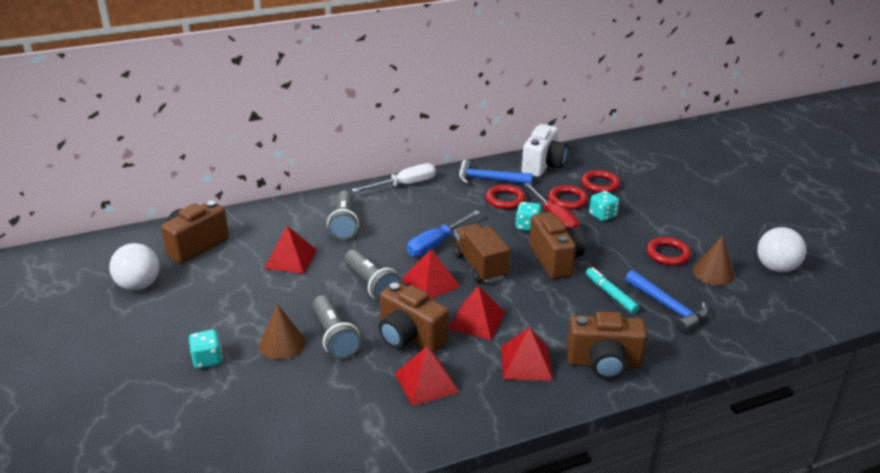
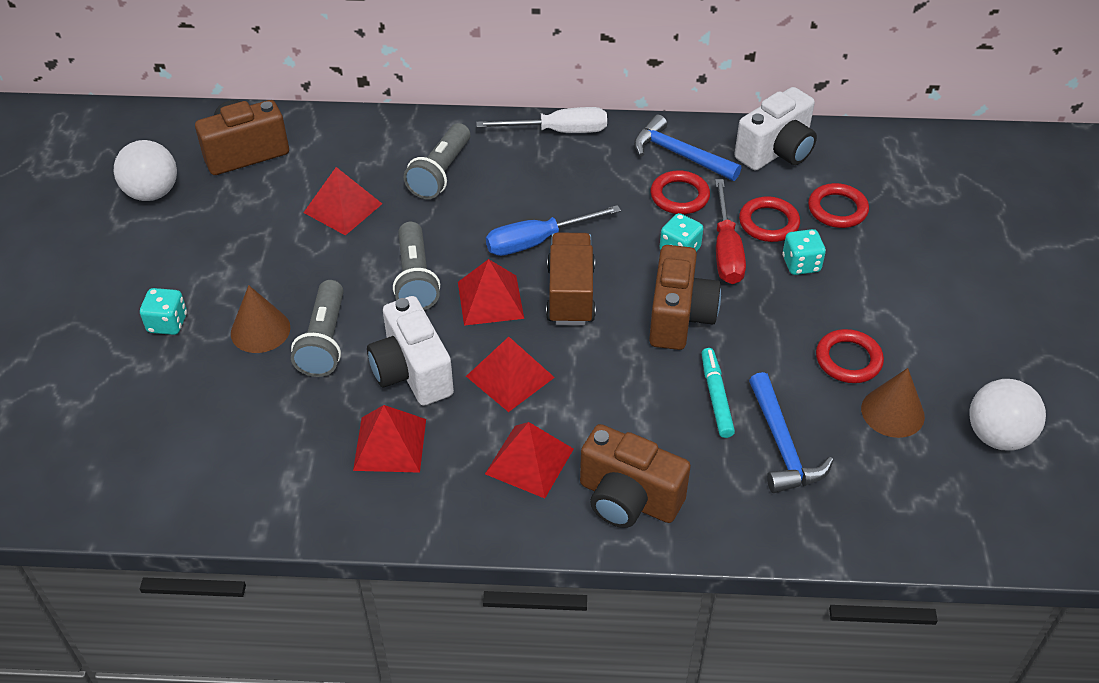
camera: 25 degrees right, 15 degrees up
(409, 337) = (412, 372): brown camera -> white camera

